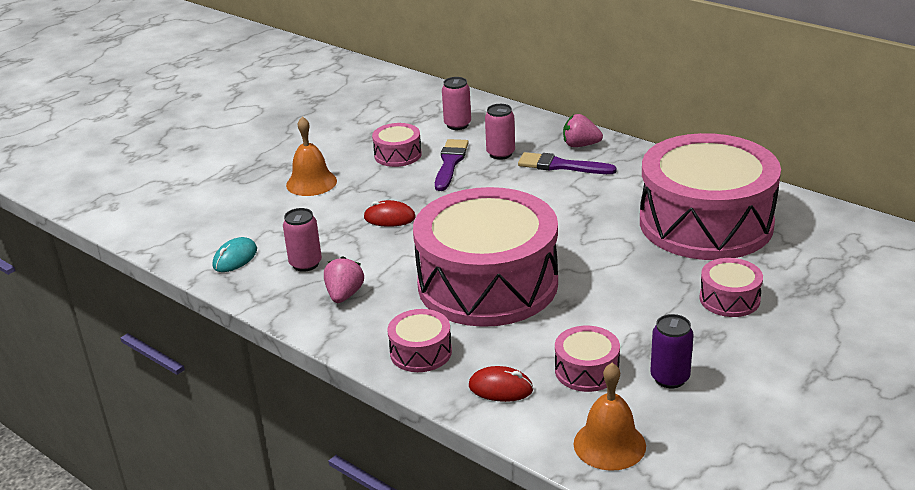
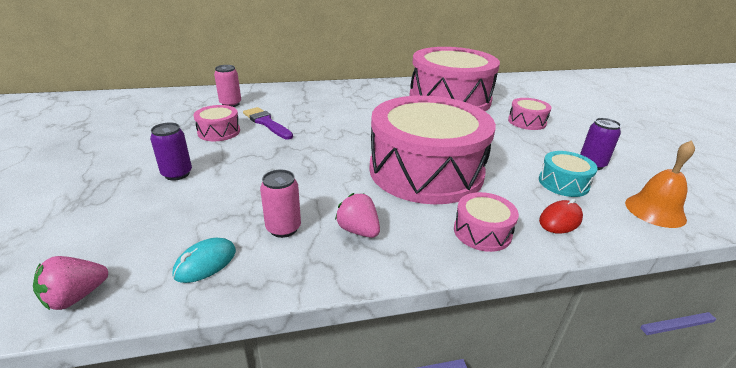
camera: 55 degrees left, 0 degrees up
(235, 258) = (205, 263): turquoise mouse -> turquoise mouse turned 60 degrees clockwise
(311, 183) = (177, 174): orange bell -> purple can
(389, 218) = (288, 167): red mouse -> none
(500, 154) = (289, 108): pink can -> none
(561, 166) = (334, 101): purple brush -> none
(580, 145) = (325, 90): pink strawberry -> pink strawberry (76, 297)
(586, 370) = (563, 183): pink drum -> turquoise drum

